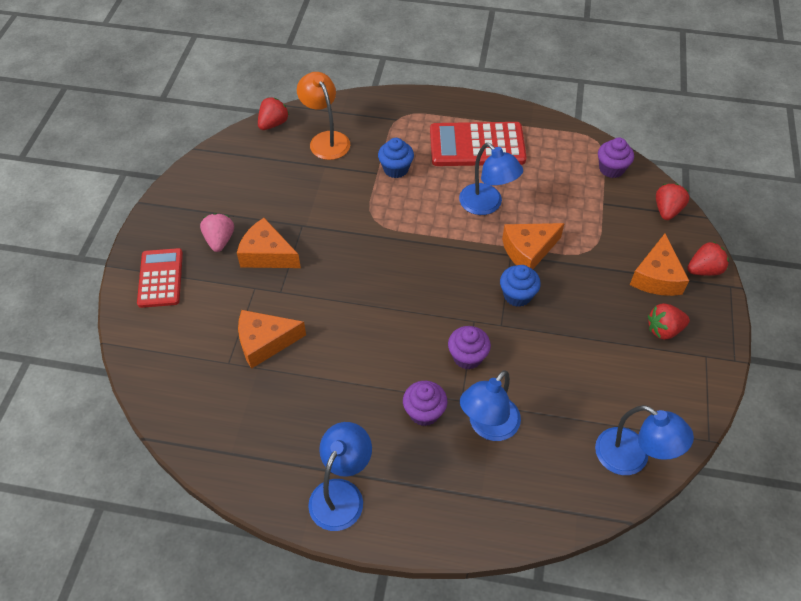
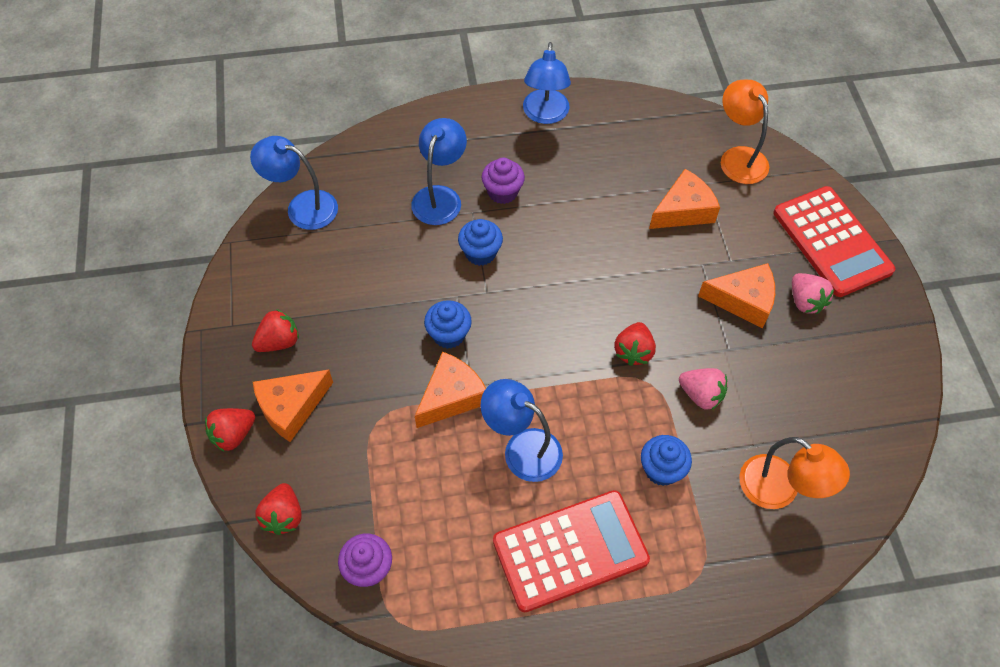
camera: 160 degrees right, 5 degrees up
(160, 278) = (832, 242): red calculator -> red calculator, size x1.54
(178, 379) = (738, 157): none -> orange lamp
(273, 124) = (867, 495): red strawberry -> red strawberry (633, 352)
(342, 202) = (701, 395): none -> pink strawberry
(467, 357) = (480, 253): purple cupcake -> blue cupcake
(656, 277) = (291, 407): orange cheese -> orange cheese turned 120 degrees counterclockwise

